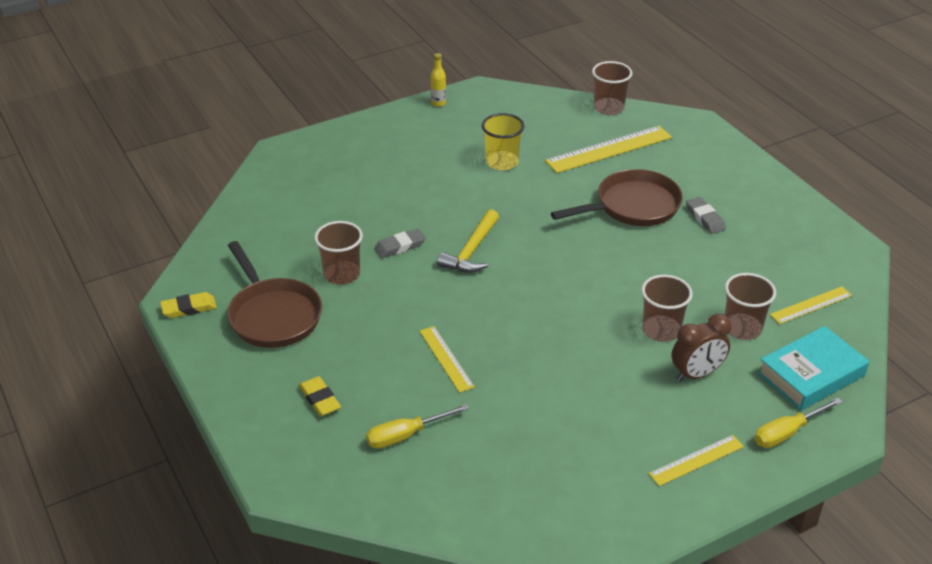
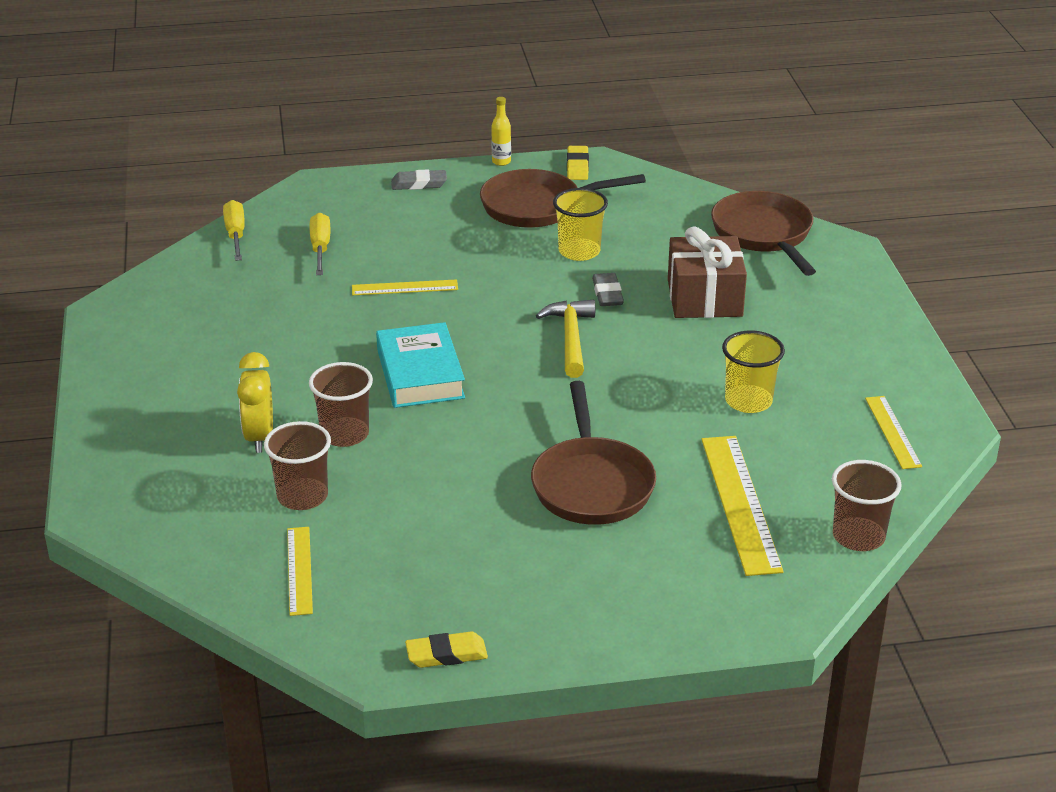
camera: 110 degrees right, 5 degrees down
(275, 188) = (764, 234): none -> brown pan
(320, 399) = (401, 214): yellow eraser -> yellow eraser (446, 654)
(342, 274) = (579, 251): brown cup -> yellow cup
(383, 200) = (704, 298): none -> brown gift
(438, 103) = (923, 380): yellow bottle -> yellow bottle (501, 162)
(471, 251) = (570, 338): yellow hammer -> yellow hammer turned 45 degrees clockwise
(696, 374) = (259, 437): brown clock -> yellow clock
(696, 460) = (149, 399): yellow ruler -> yellow ruler (892, 432)
(705, 218) = (529, 541): grey eraser -> grey eraser (419, 184)
(787, 433) = (129, 470): yellow screwdriver -> yellow screwdriver (235, 235)
(811, 374) = (191, 522): turquoise book -> turquoise book (420, 374)

